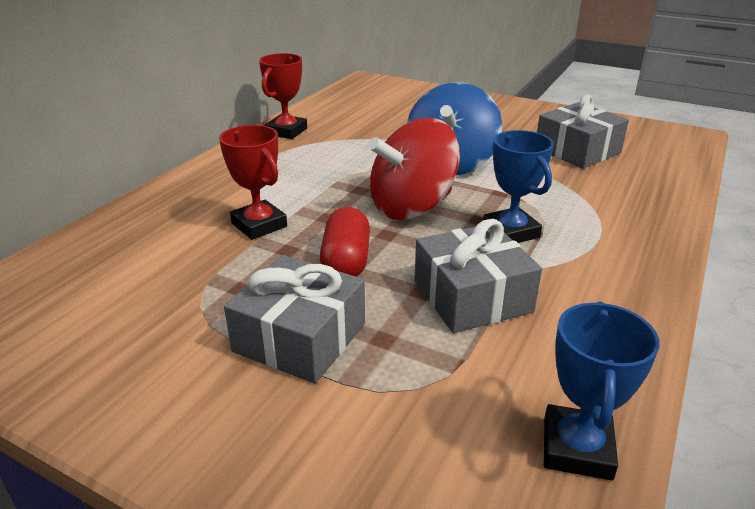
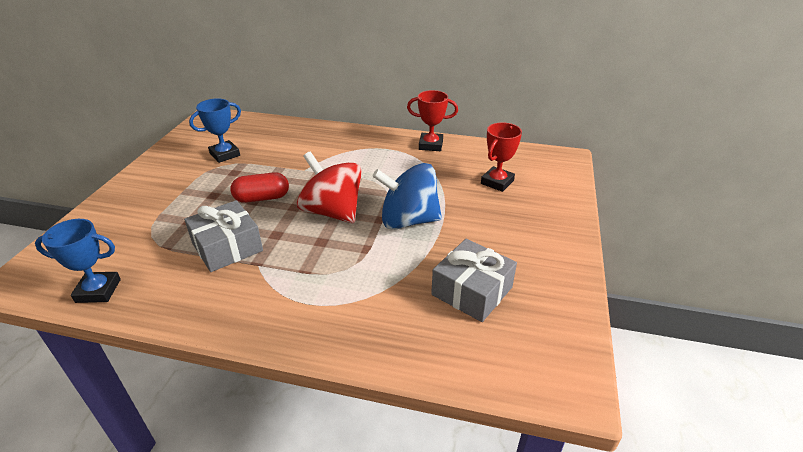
camera: 75 degrees right, 5 degrees up
(259, 225) = (297, 164): red trophy -> red trophy (497, 182)
(300, 337) = (193, 197): grey gift -> none
(510, 232) = (306, 257): blue trophy -> blue trophy (225, 154)

